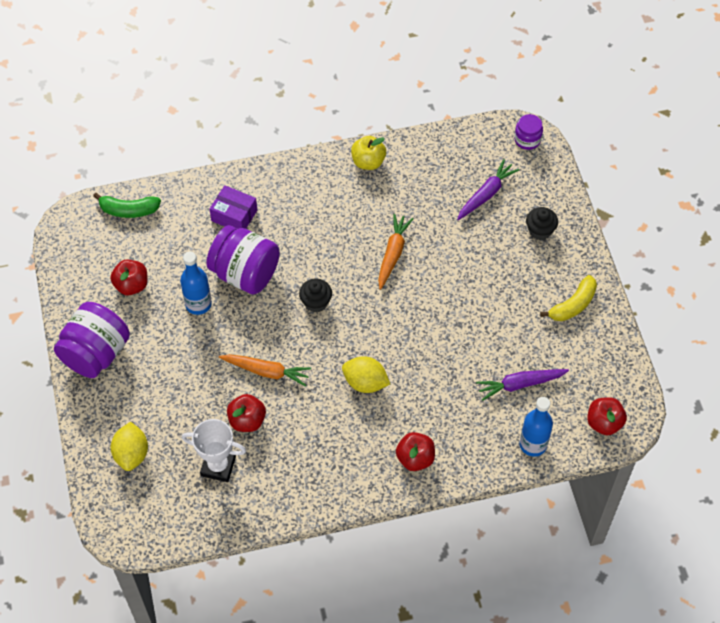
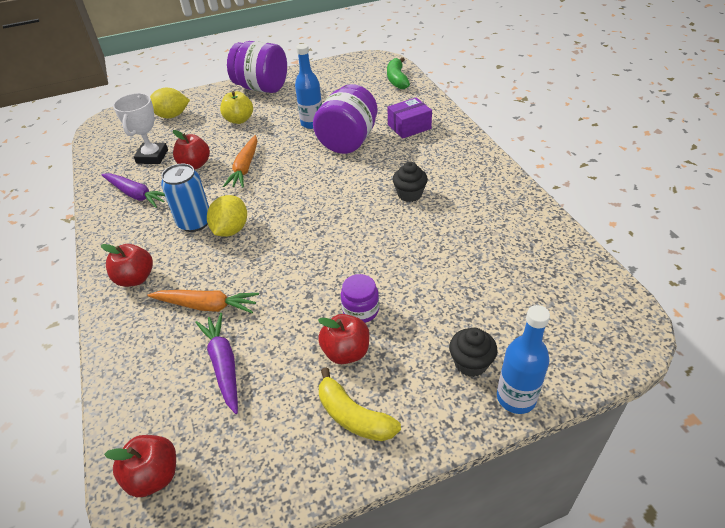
camera: 85 degrees right, 15 degrees down
(131, 285) = (325, 92): red apple -> red apple (346, 352)
(234, 215) = (409, 127): purple box -> purple box turned 45 degrees clockwise
(316, 302) = (323, 185): black cupcake -> black cupcake (409, 194)
(347, 414) = (195, 222): none -> blue can
(368, 162) = (509, 196): yellow apple -> yellow apple (239, 120)
(393, 254) = (394, 229): orange carrot -> orange carrot (206, 306)
(486, 194) = (508, 299): purple carrot -> purple carrot (136, 195)
(527, 139) = (622, 333): purple jar -> purple jar (360, 310)
(533, 444) = (134, 388): blue bottle -> blue bottle (516, 398)

